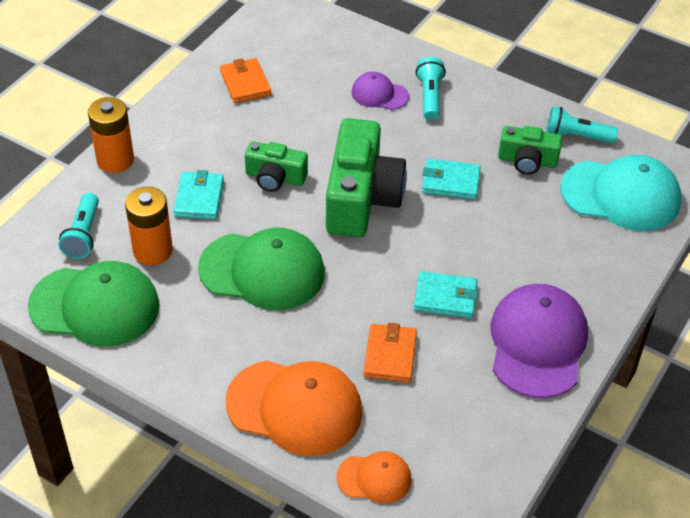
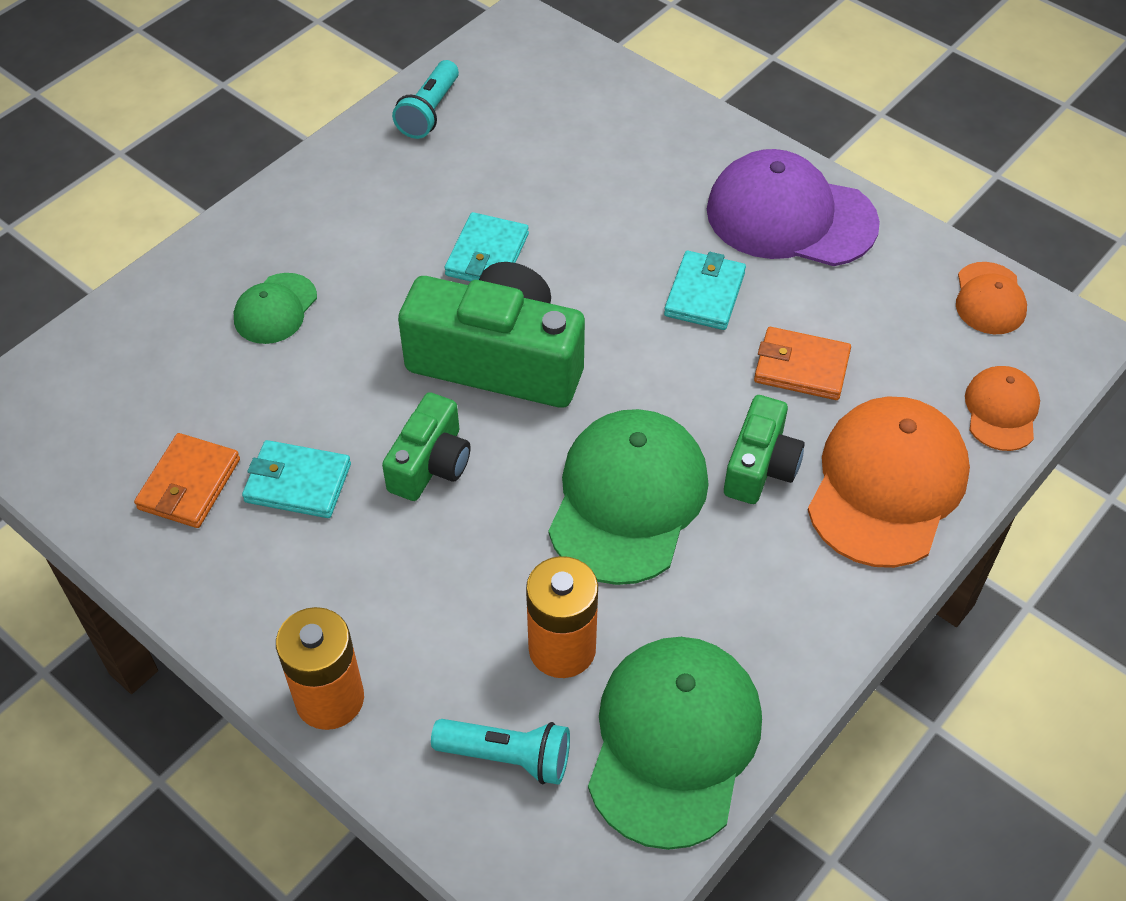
camera: 80 degrees left, 5 degrees up
(199, 198) = (454, 573): turquoise wallet -> turquoise wallet (298, 483)
(245, 83) = (189, 484): orange wallet -> orange wallet turned 60 degrees counterclockwise
(379, 94) = (275, 309): purple cap -> green cap
(429, 97) = (301, 250): turquoise flashlight -> none
(486, 473) = (989, 299): none -> orange cap
(527, 161) = (465, 168): green camera -> green camera (760, 466)
(621, 195) = (549, 92): turquoise cap -> none

